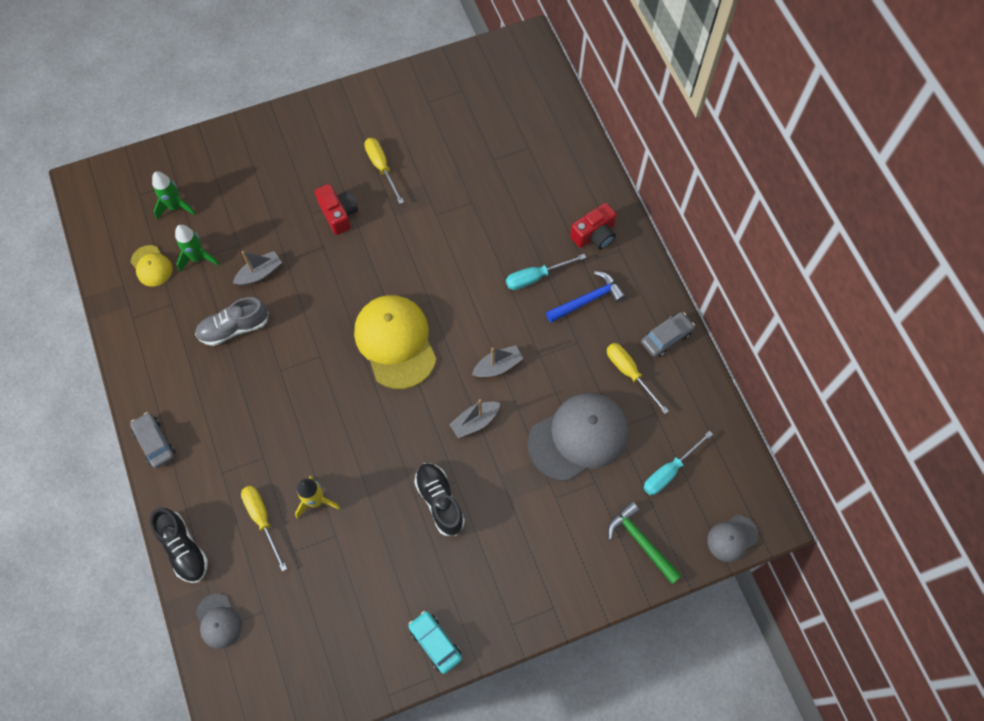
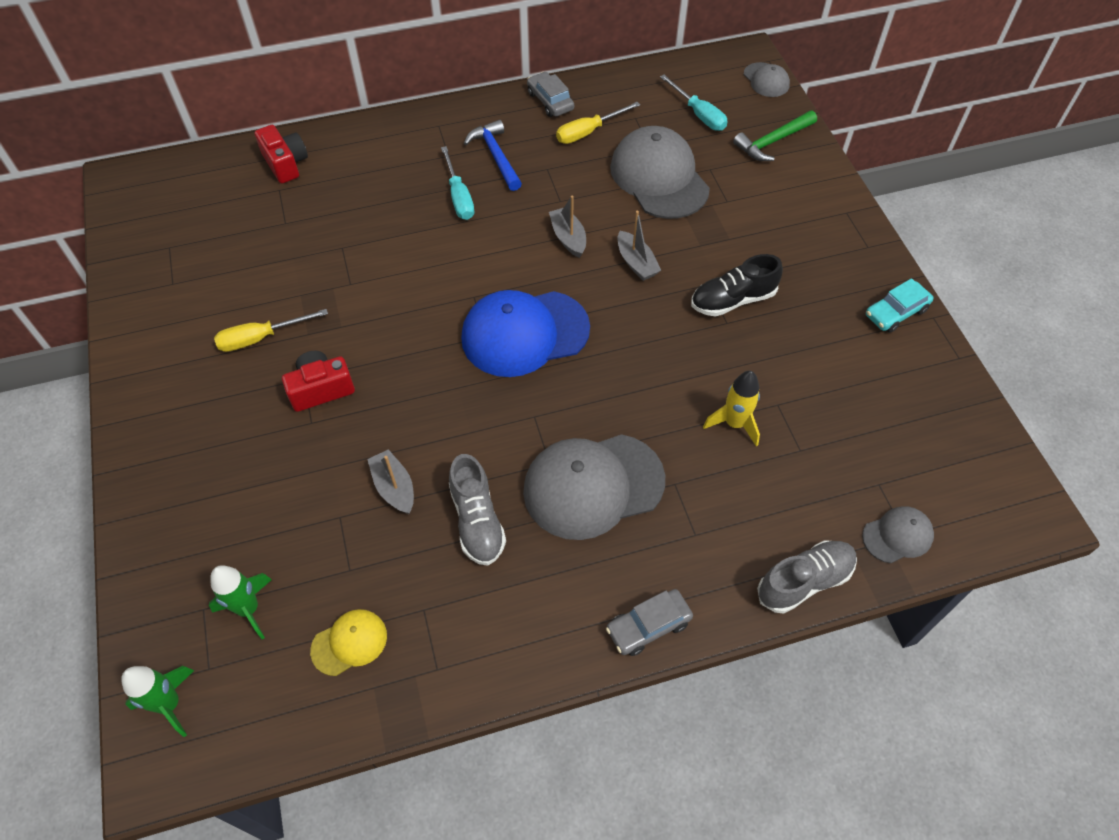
camera: 85 degrees left, 10 degrees down
(184, 548) = (804, 581): black shoe -> grey shoe
(198, 258) = (350, 573): green rocket -> green rocket (170, 704)
(261, 401) = (593, 486): none -> grey cap
(262, 520) = (760, 484): yellow screwdriver -> none
(395, 342) = (524, 333): yellow cap -> blue cap
(594, 235) = (414, 143): red camera -> red camera (285, 164)

